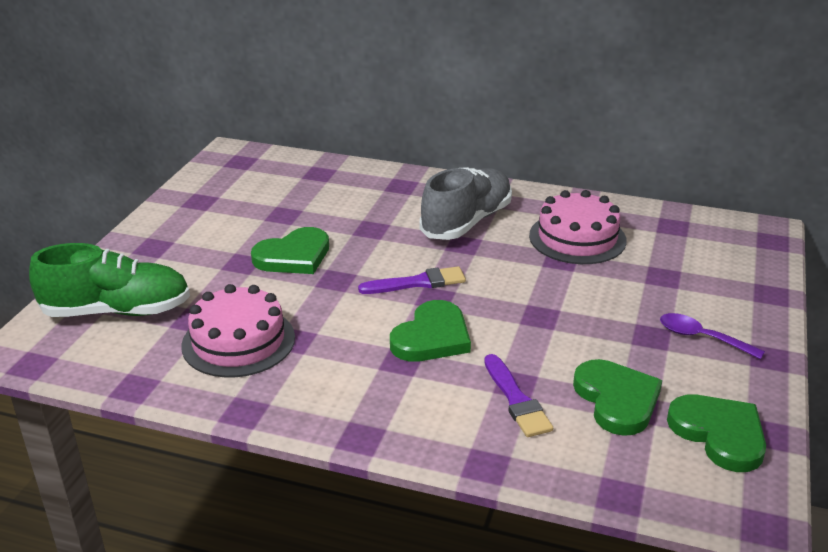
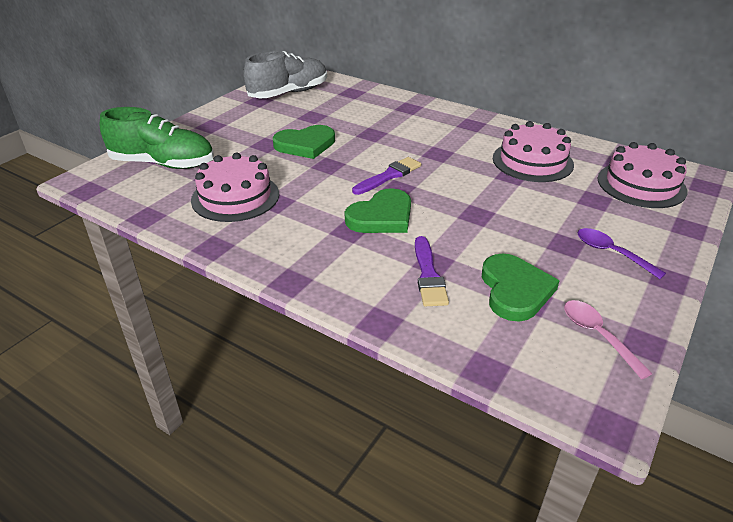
camera: 15 degrees right, 5 degrees up
(417, 283) = (389, 176): purple brush -> purple brush turned 45 degrees counterclockwise
(467, 222) = (447, 138): grey shoe -> grey shoe (289, 93)
(705, 249) = (641, 185): none -> pink cake
(719, 434) = (597, 335): green heart -> pink spoon

